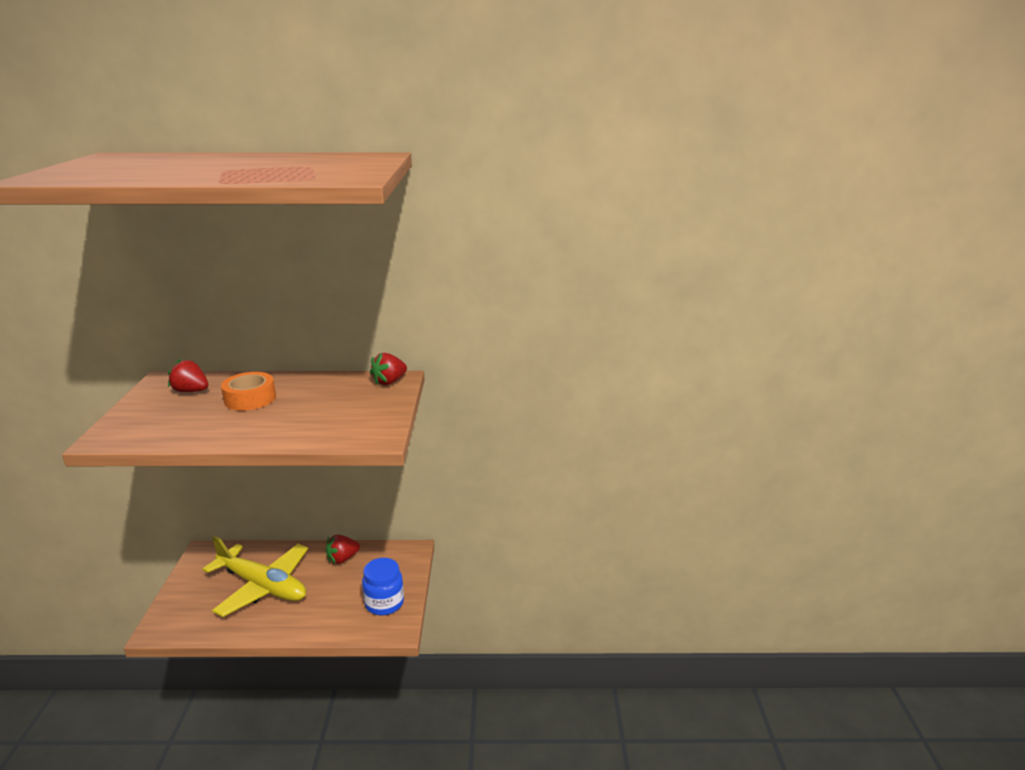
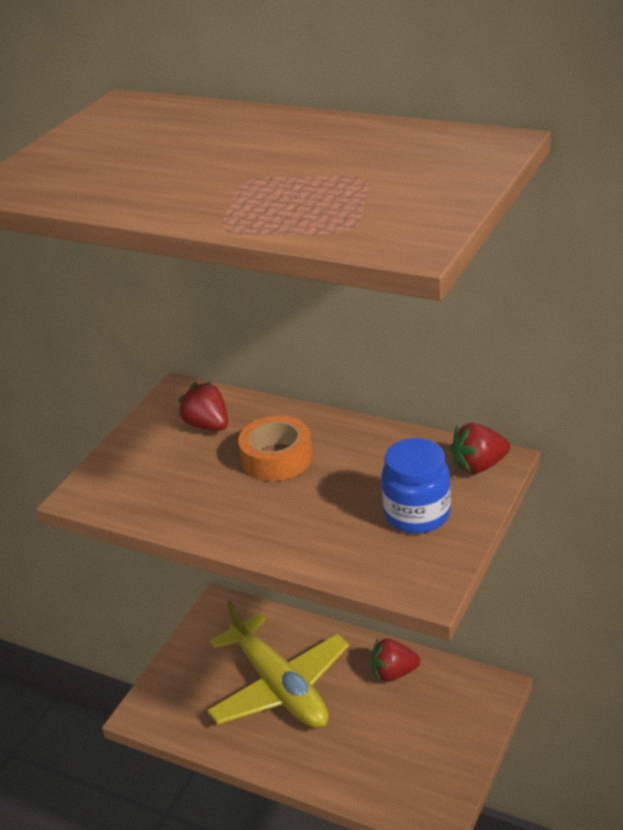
camera: 30 degrees right, 10 degrees up
(384, 603) = (430, 768): blue jar -> blue jar (417, 514)

